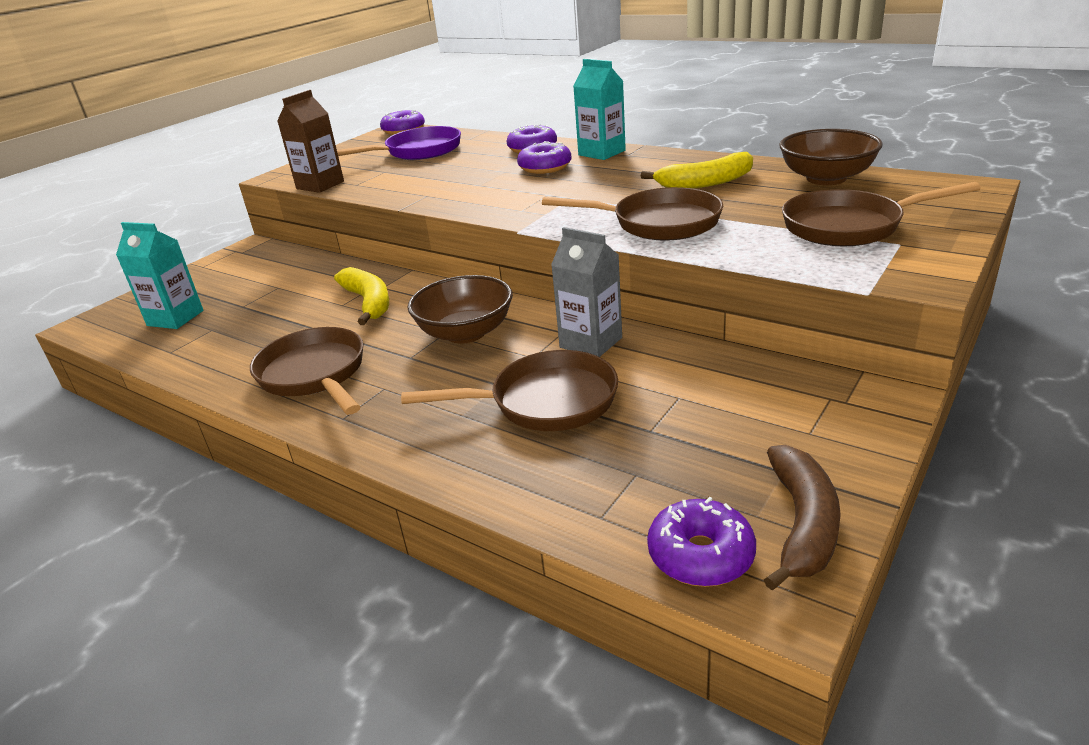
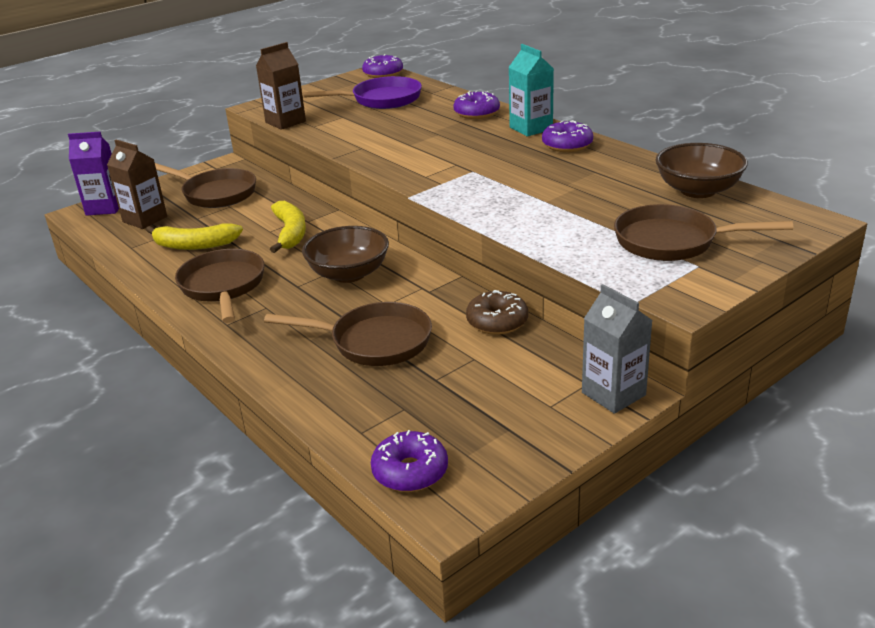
camera: 15 degrees right, 0 degrees up
(116, 314) = (105, 208): none -> purple carton
(175, 318) = (145, 219): turquoise carton -> brown carton
(545, 167) = (473, 136): purple donut -> purple donut (567, 145)
(591, 342) = (437, 301): grey carton -> grey carton (613, 394)
(659, 223) = (523, 209): brown pan -> brown pan (216, 193)
(675, 352) = (497, 322): none -> brown donut
(705, 183) = (592, 176): yellow banana -> yellow banana (195, 245)
(802, 524) = (494, 468): brown banana -> none

